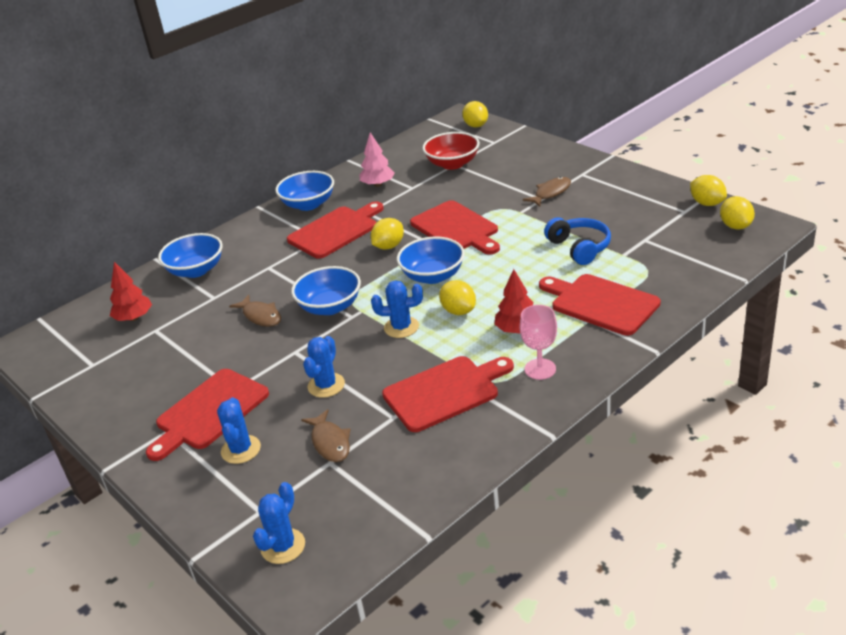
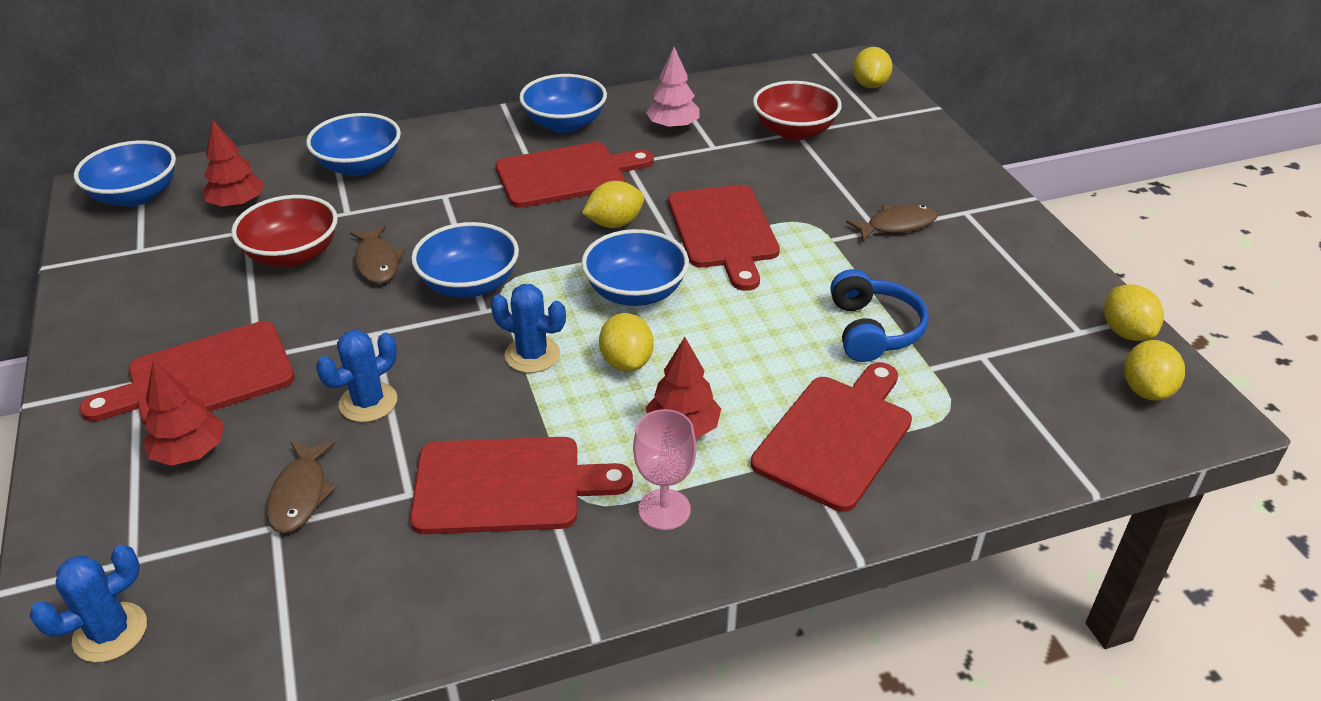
camera: 20 degrees right, 5 degrees up
(56, 338) = (136, 196): none -> blue bowl
(201, 331) = (293, 254): none -> red bowl
(241, 449) = (190, 452): blue cactus -> red tree
(601, 303) = (836, 437): red cutting board -> red cutting board turned 60 degrees clockwise

